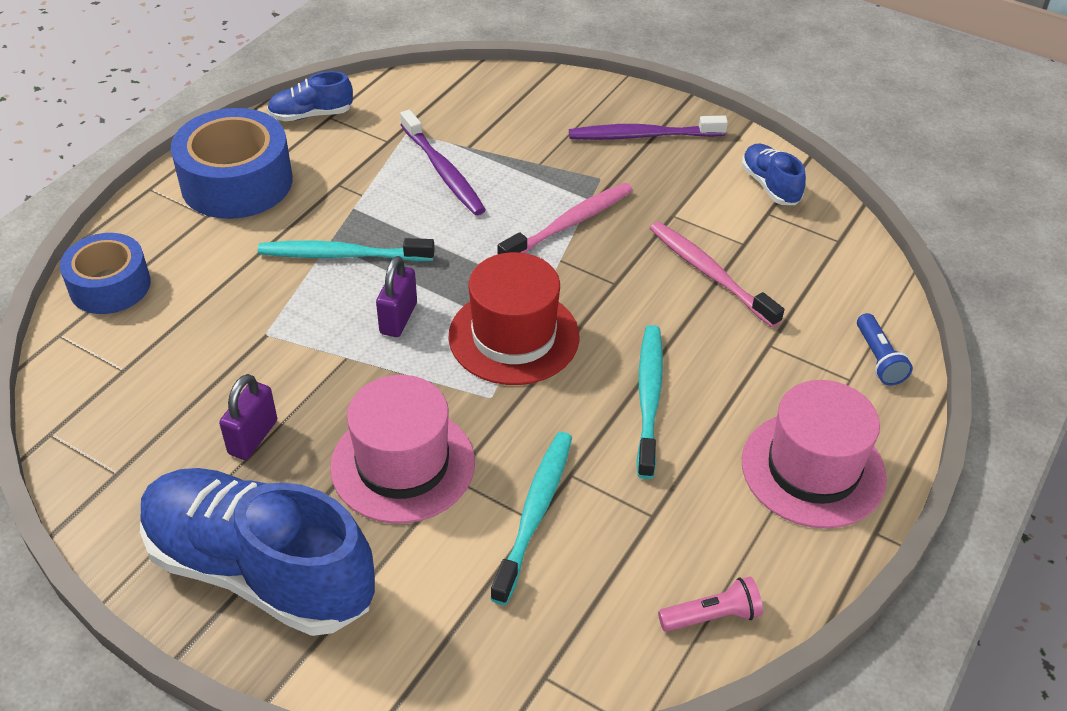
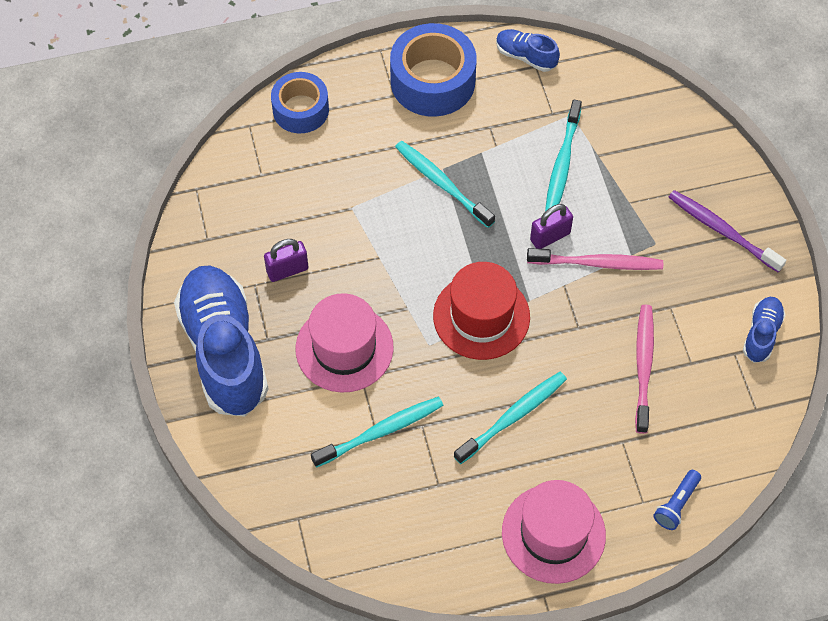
camera: 45 degrees right, 15 degrees up
(398, 318) = (430, 253): purple padlock -> purple padlock (550, 237)
(443, 171) = (562, 163): purple toothbrush -> turquoise toothbrush
(712, 616) = (407, 561): pink flashlight -> none

